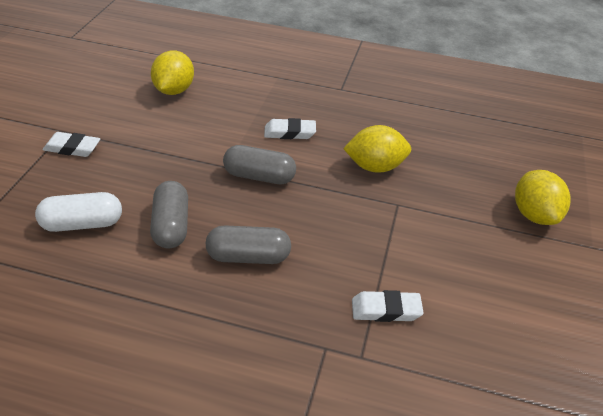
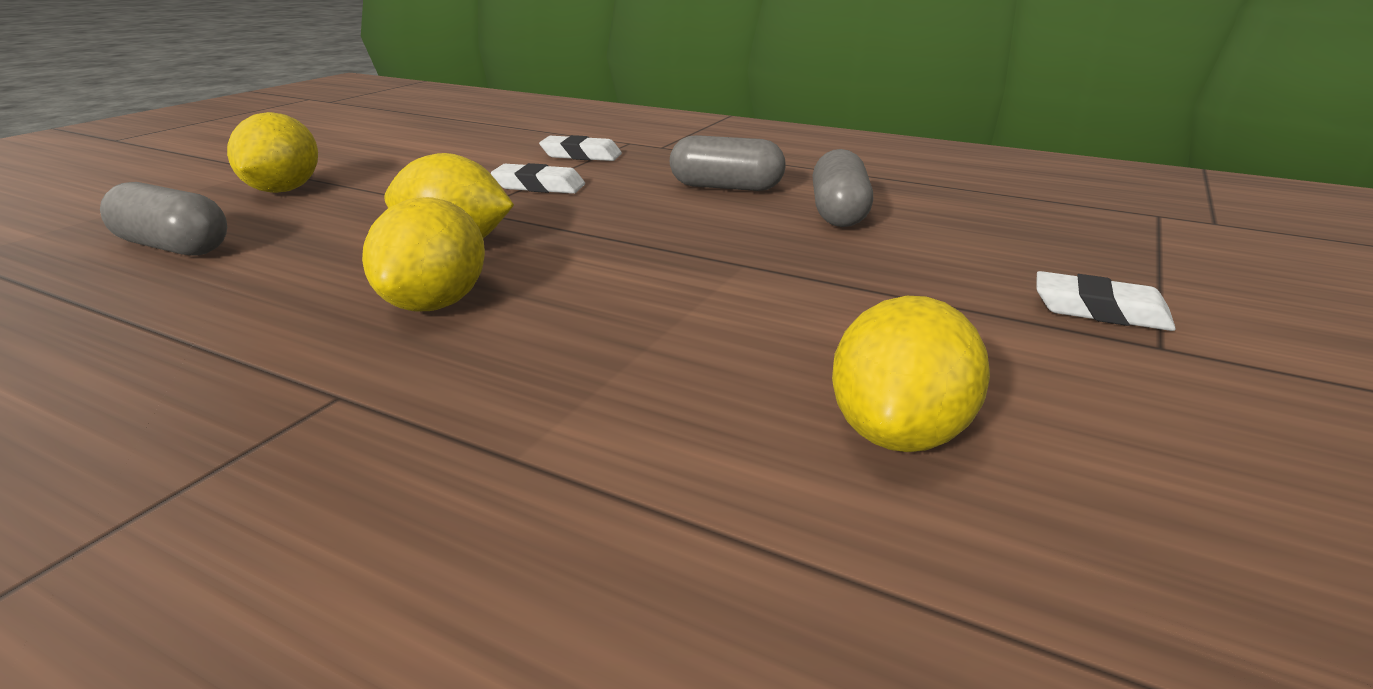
camera: 165 degrees left, 15 degrees down
(82, 224) = (981, 222): white capsule -> none
(259, 176) = (683, 248): grey capsule -> grey capsule (173, 247)
(289, 132) = (582, 303): white eraser -> white eraser (539, 186)
(347, 127) = (434, 304): none -> yellow lemon

